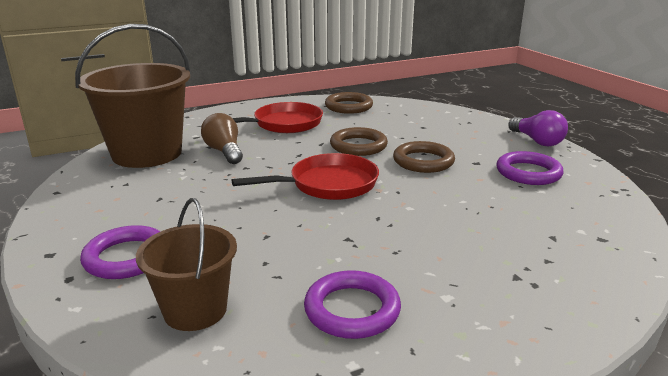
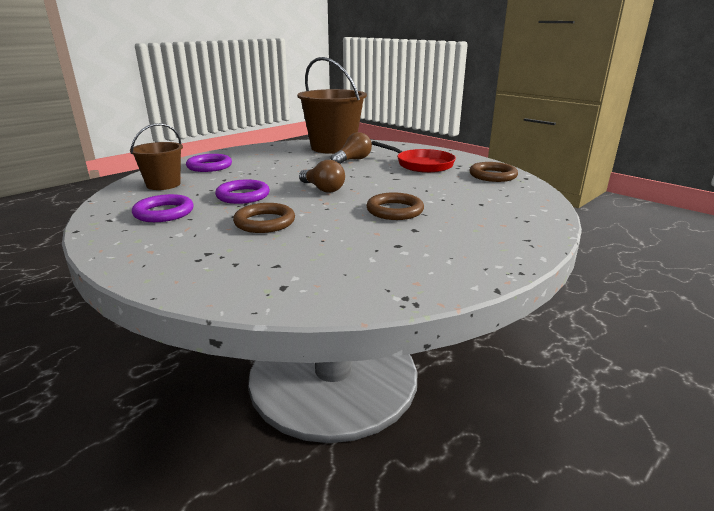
camera: 70 degrees right, 0 degrees up
(328, 184) = (323, 189): red pan -> brown light bulb
(358, 146) = (404, 188): brown ring -> brown ring (265, 222)
(528, 173) = (412, 252): purple ring -> purple ring (243, 196)
(537, 141) = (513, 254): purple light bulb -> none

